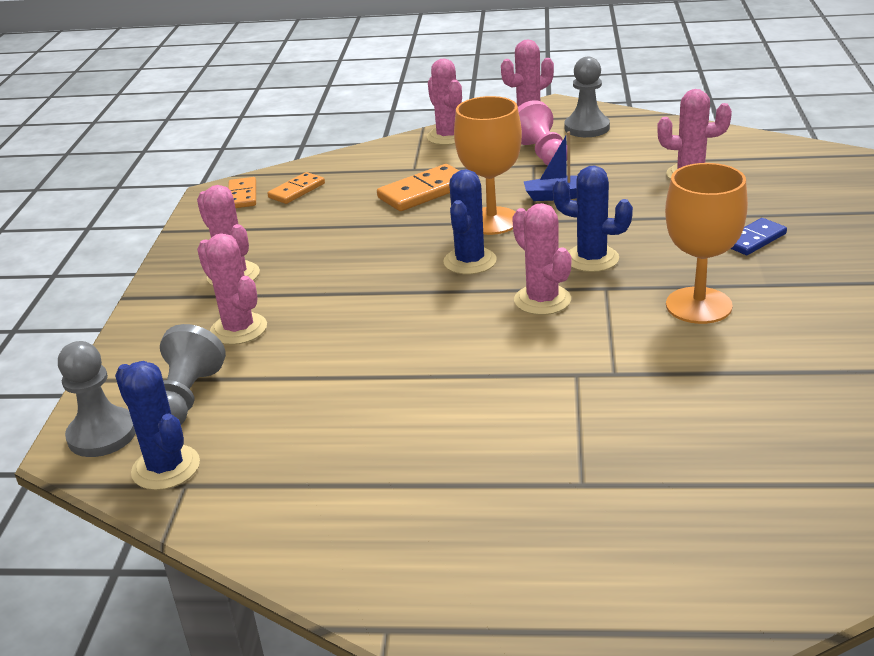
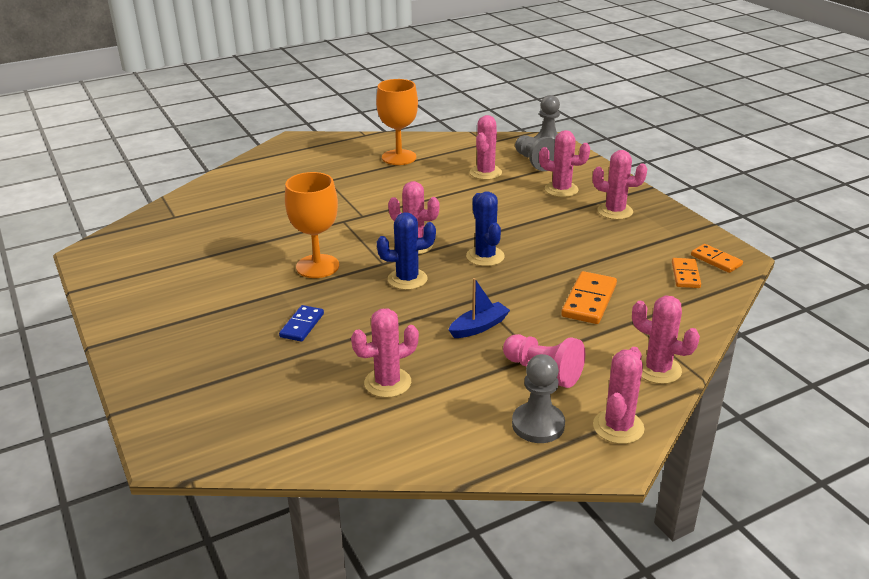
camera: 145 degrees right, 0 degrees up
(166, 468) = (502, 144): blue cactus -> none
(292, 401) = (485, 173): none -> pink cactus
(492, 221) = (506, 289): orange goblet -> orange goblet (399, 157)

